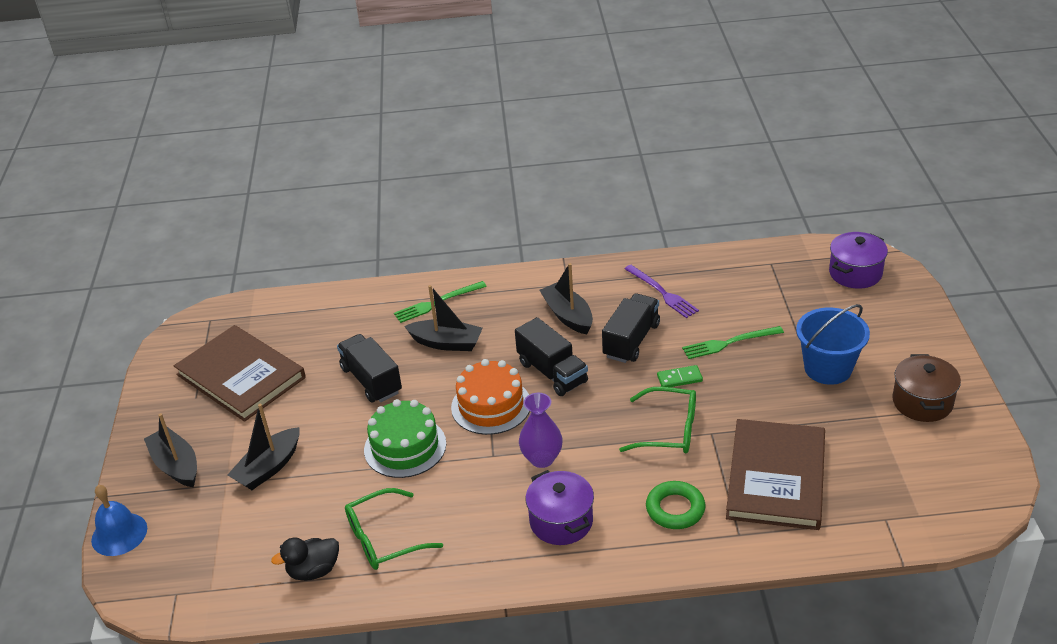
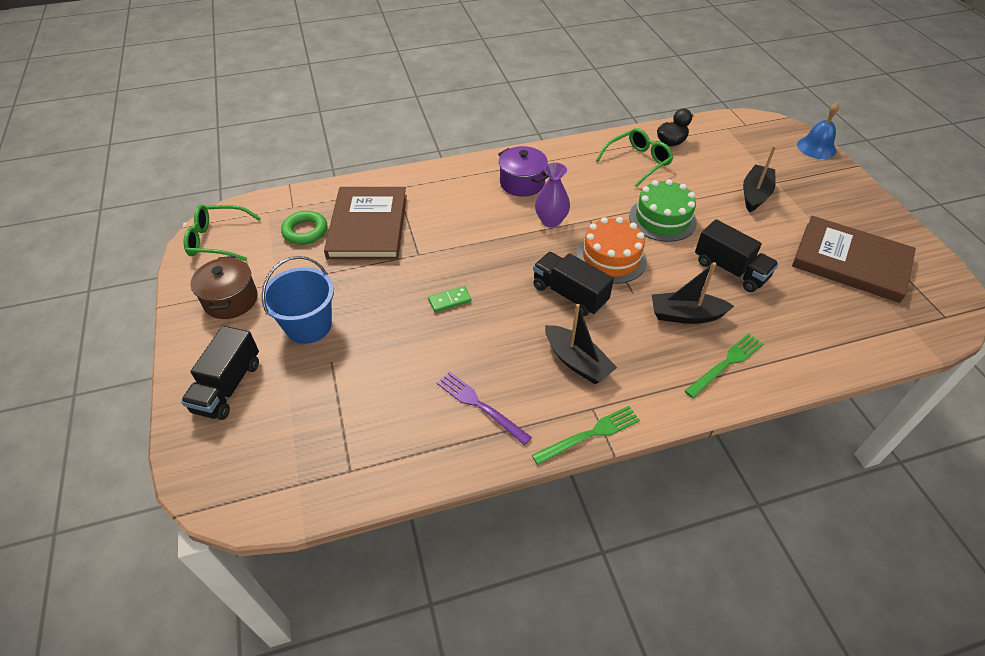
camera: 165 degrees right, 10 degrees up
(176, 465) = (825, 189): black boat -> none
(631, 340) = (503, 337): black truck -> black truck (228, 386)
(669, 430) = (454, 253): green glasses -> green glasses (218, 240)
(675, 509) = (443, 198): green ring -> green ring (305, 231)
(729, 343) = (403, 345): green fork -> green fork (590, 434)
(855, 273) = (247, 464): purple pot -> none

